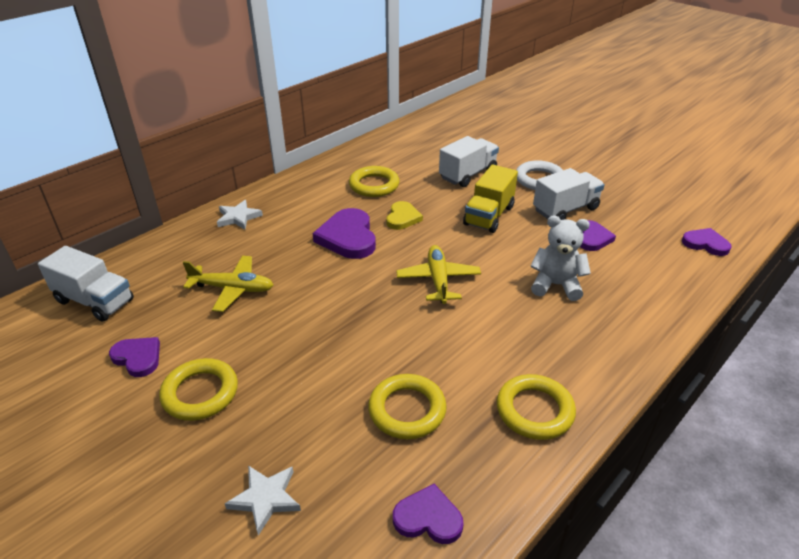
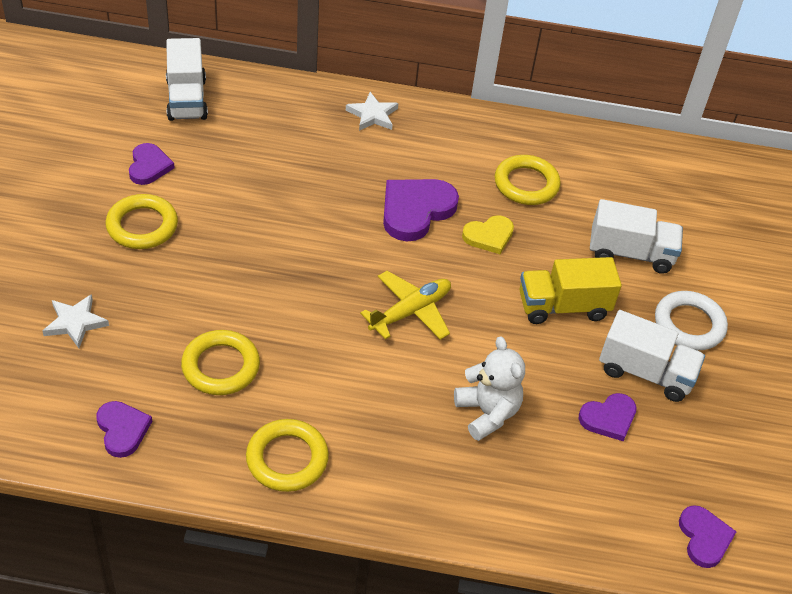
camera: 50 degrees right, 10 degrees up
(233, 289) = (271, 172): yellow plane -> none

